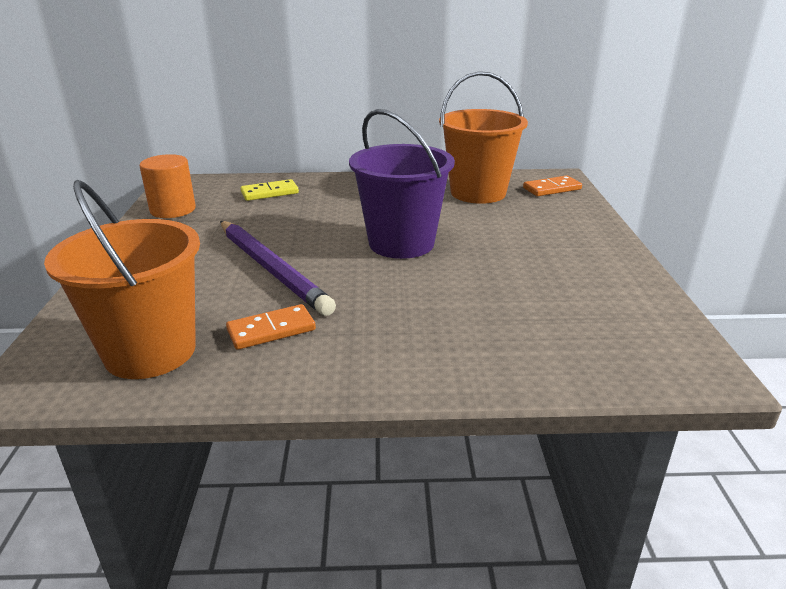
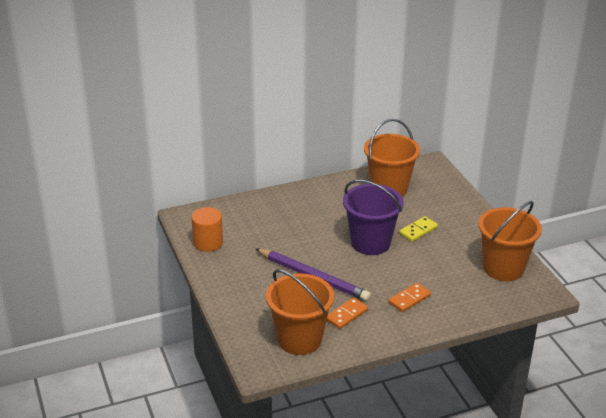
camera: 20 degrees left, 5 degrees up
(269, 193) = (256, 214): yellow domino -> yellow domino (418, 230)
(552, 189) = (432, 176): orange domino -> orange domino (409, 299)
(620, 313) = (503, 268): none -> orange bucket

